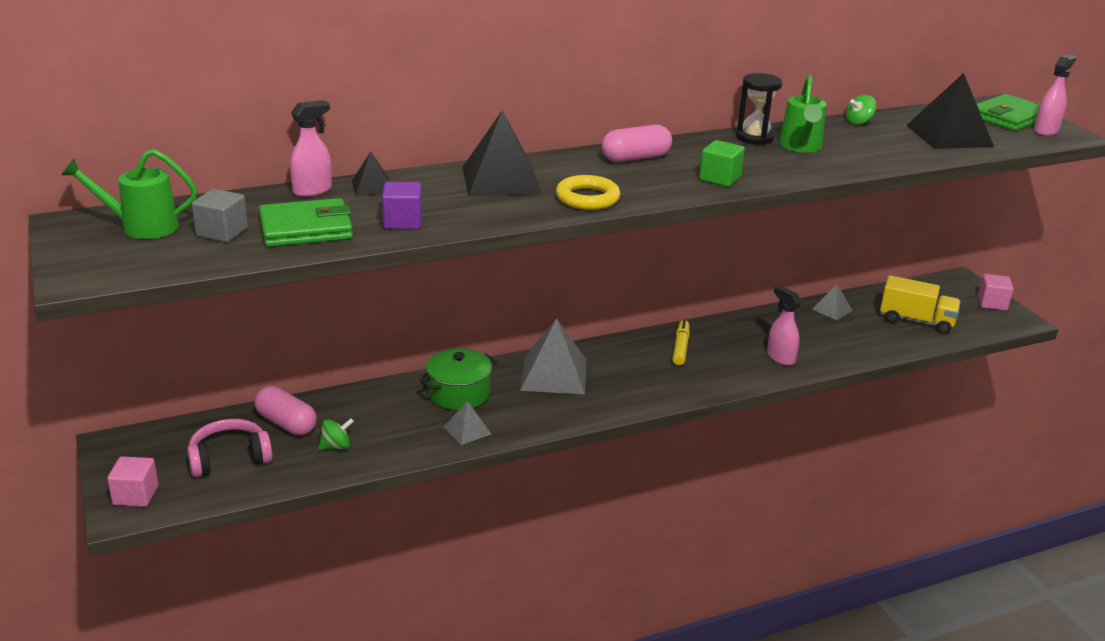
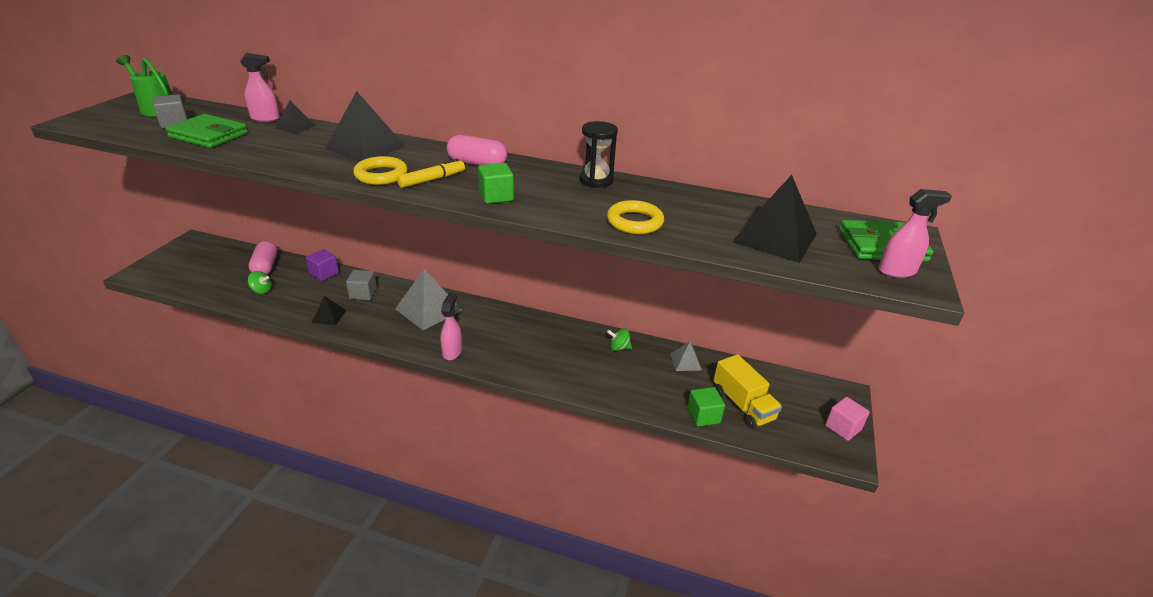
camera: 40 degrees right, 5 degrees up
(136, 495) = (154, 268): pink cube -> none
(229, 458) = (214, 271): pink headphones -> none
(402, 222) = (256, 149): purple cube -> purple cube (324, 273)
(459, 393) = (363, 294): green pot -> grey cube
(467, 430) = (329, 316): grey pyramid -> black pyramid
(680, 347) = (530, 332): yellow marker -> yellow marker (432, 179)
(780, 357) = (585, 374): pink spray bottle -> pink spray bottle (452, 351)
(800, 147) = (615, 199): green watering can -> none
(852, 159) = (634, 222): none -> yellow ring
(858, 122) = (714, 199): green spinning top -> green spinning top (618, 347)
(905, 342) = (703, 416): none -> green cube

